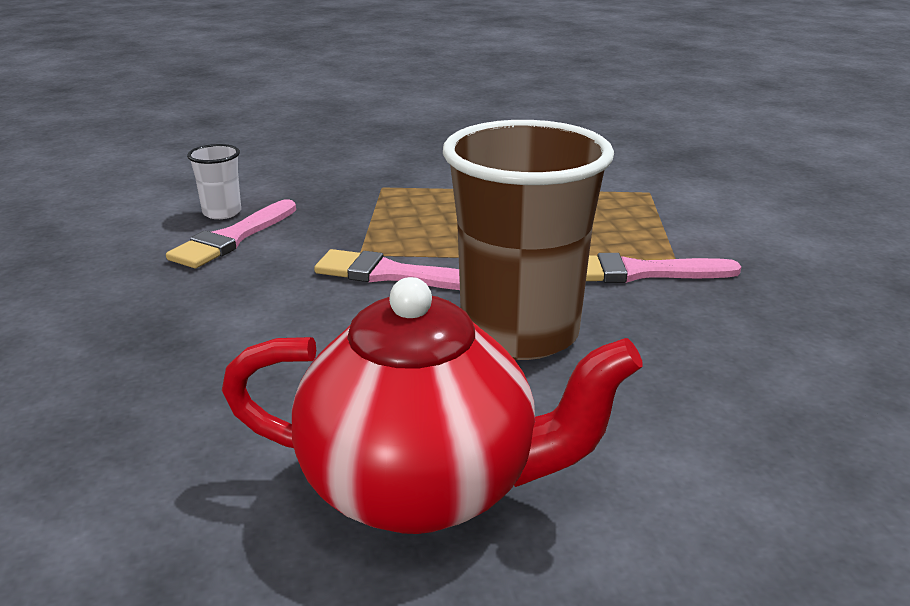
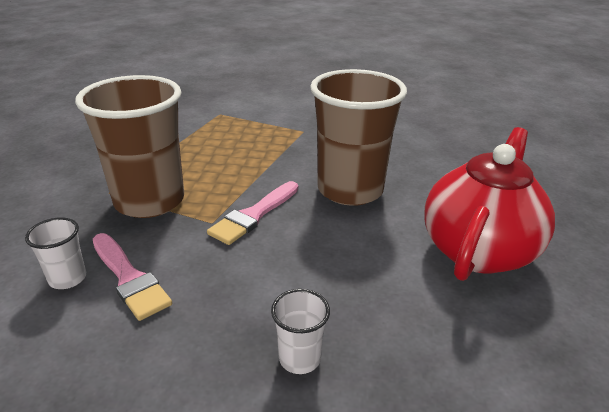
camera: 70 degrees left, 5 degrees up
(126, 359) = (299, 358): none -> white cup
(379, 210) = (149, 201): none -> brown cup
(639, 272) = (309, 143): pink brush -> none

